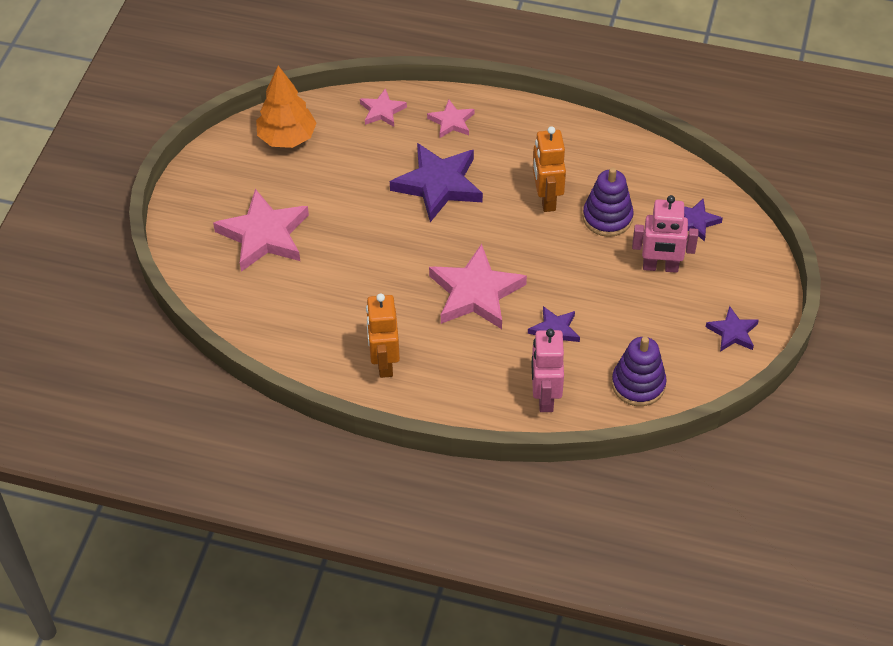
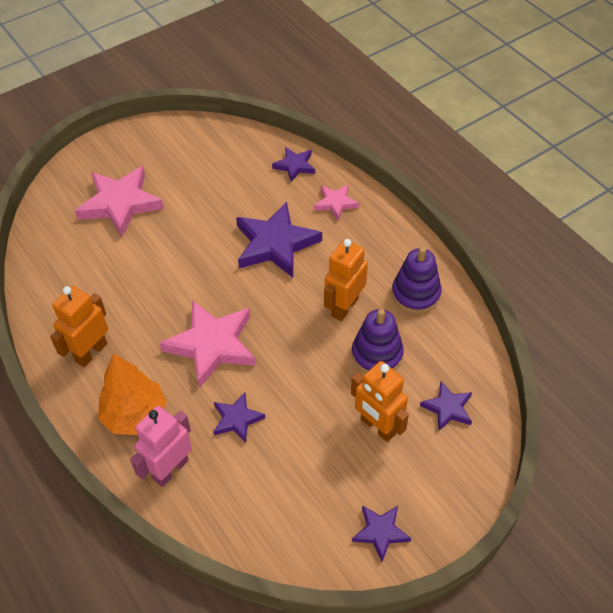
camera: 40 degrees right, 0 degrees up
(287, 138) = (210, 146): orange tree -> orange tree (135, 415)
(382, 111) = (295, 166): pink star -> purple star
(638, 384) = (253, 517): purple stacking toy -> purple stacking toy (416, 294)
(660, 267) = (377, 427): pink robot -> orange robot

